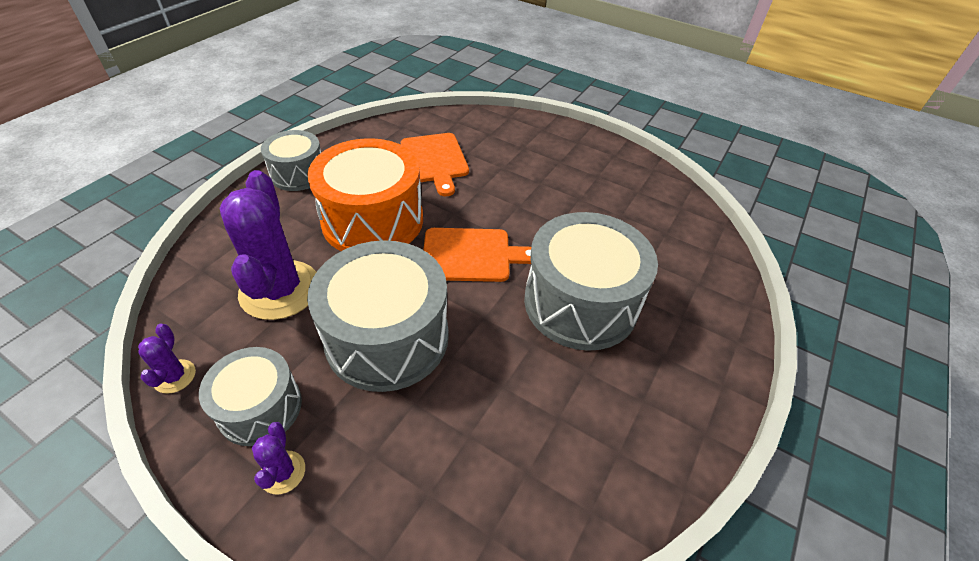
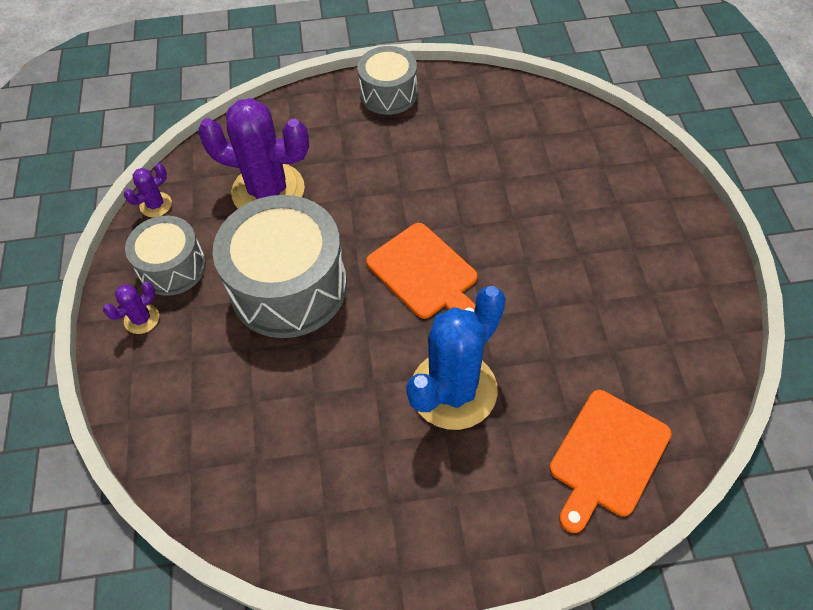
camera: 55 degrees right, 10 degrees up
(280, 290) = (268, 191): purple cactus -> purple cactus turned 60 degrees clockwise
(373, 220) = (391, 181): orange drum -> none
(434, 160) = (512, 158): orange cutting board -> orange cutting board (607, 456)
(580, 303) = (453, 390): grey drum -> blue cactus

